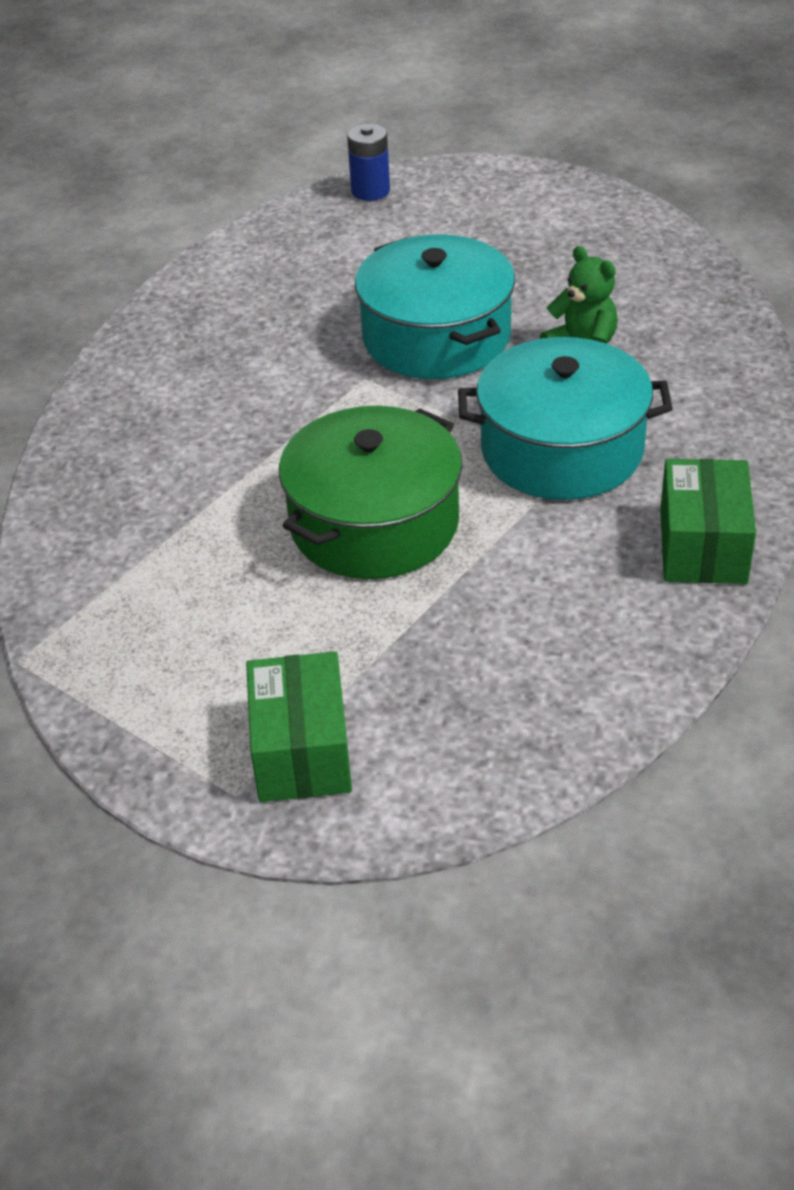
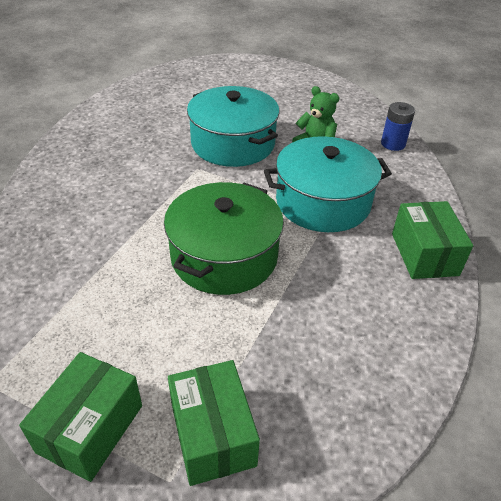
camera: 15 degrees left, 0 degrees up
(144, 726) = (90, 428): none -> green box
(370, 191) = (178, 72): blue battery -> blue battery (393, 144)

